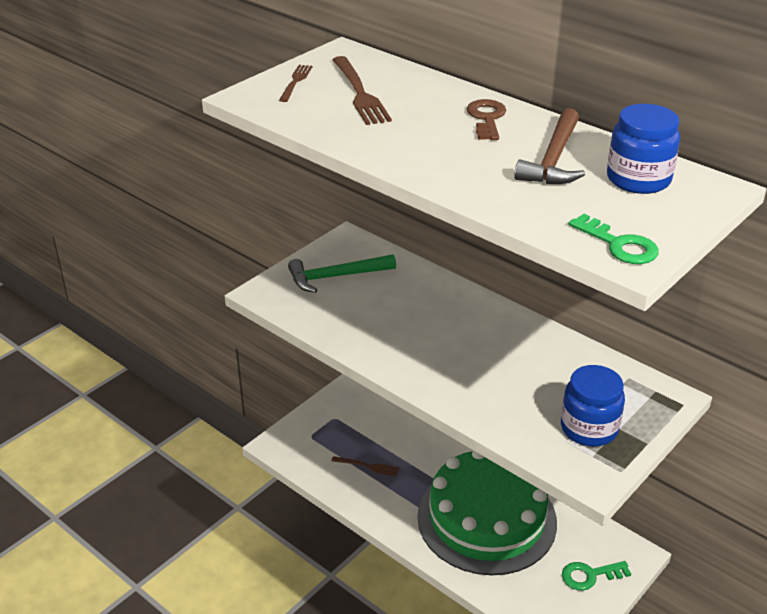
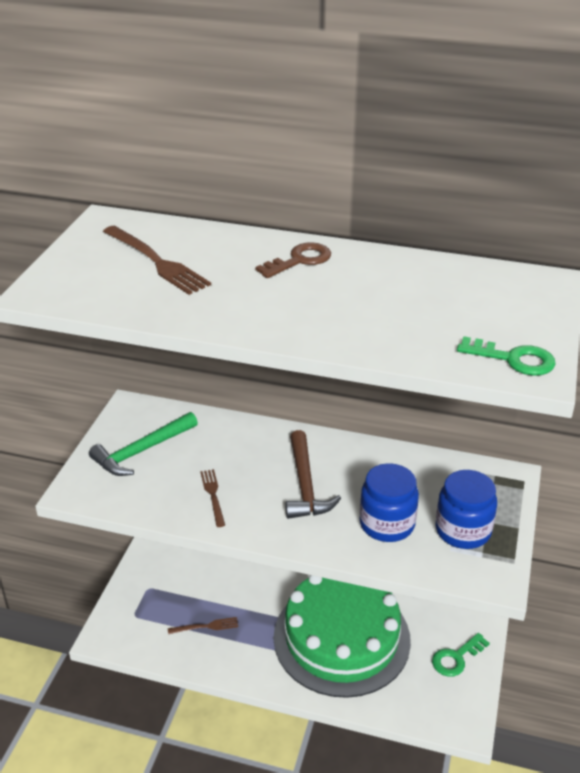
camera: 25 degrees left, 0 degrees up
(296, 82) = (80, 264): brown fork -> brown fork (213, 495)
(486, 118) = (299, 260): brown key -> brown key turned 75 degrees clockwise
(553, 160) = (391, 288): brown hammer -> brown hammer (305, 485)
(638, 179) = (478, 289): blue jar -> blue jar (387, 524)

